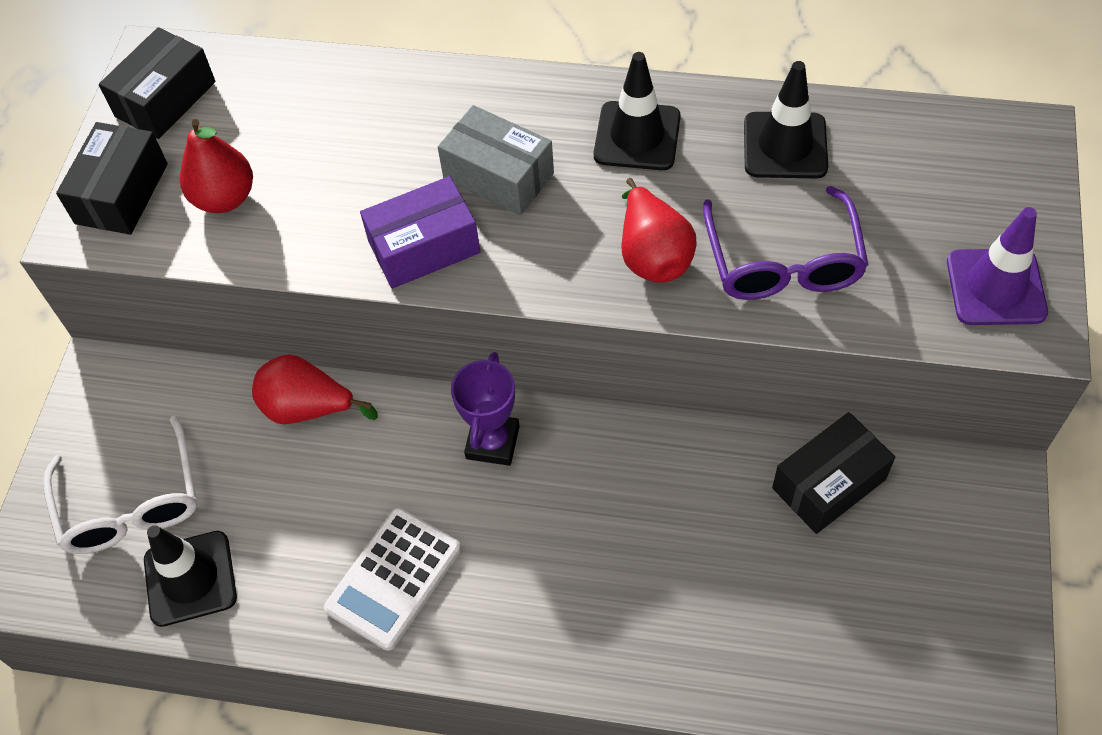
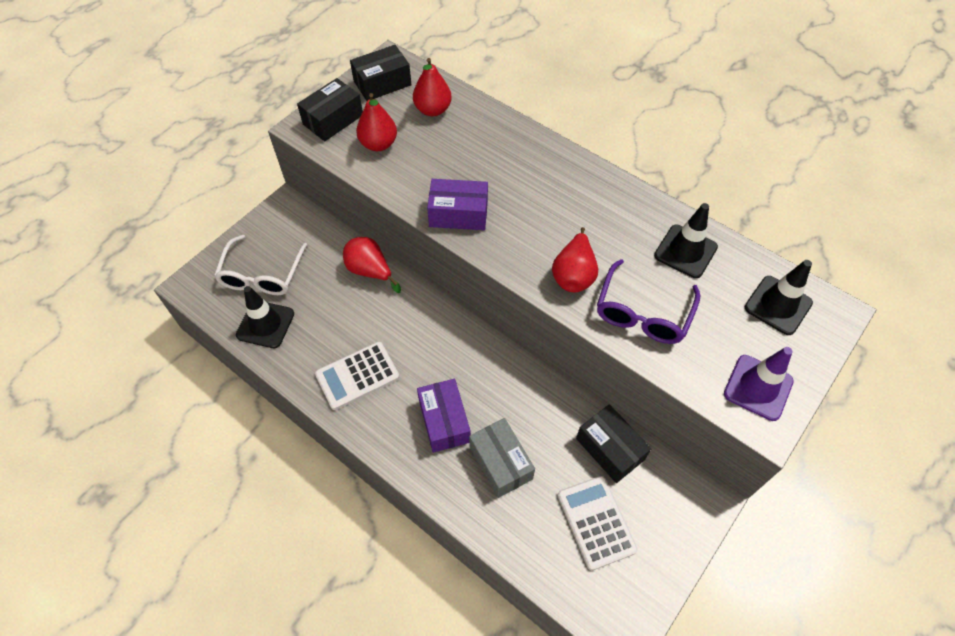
camera: 25 degrees right, 0 degrees up
(276, 105) = (432, 110): none -> red pear
(492, 442) = (448, 334): purple trophy -> none
(498, 176) = (519, 195): grey box -> grey box (500, 463)
(571, 573) = (444, 421): none -> purple box
(637, 136) = (606, 209): black traffic cone -> black traffic cone (778, 305)
(828, 483) = (610, 449): black box -> black box turned 60 degrees clockwise
(873, 596) = (596, 522): none -> white calculator

